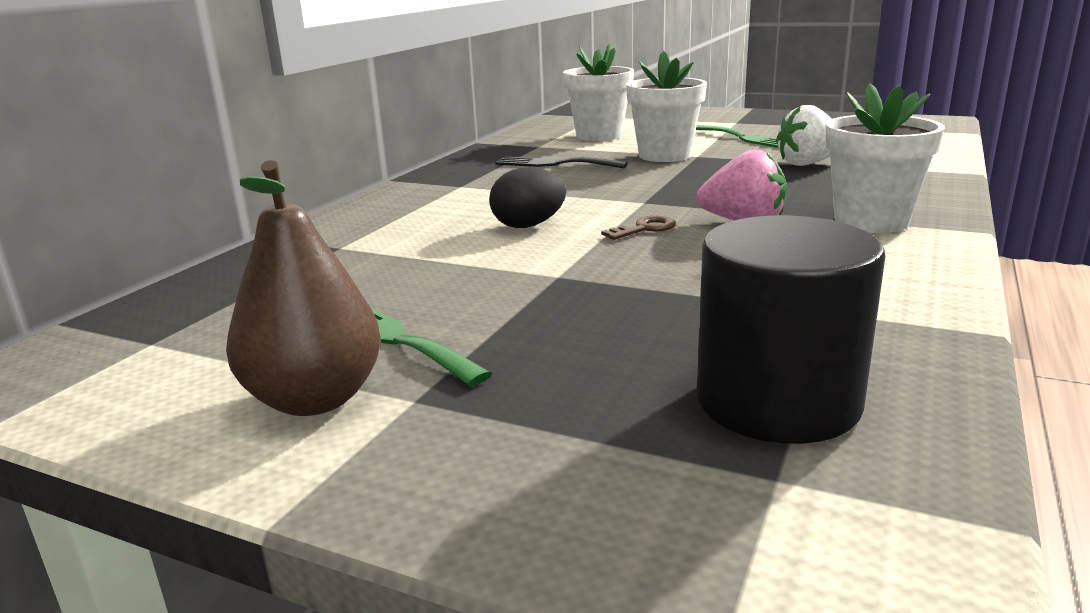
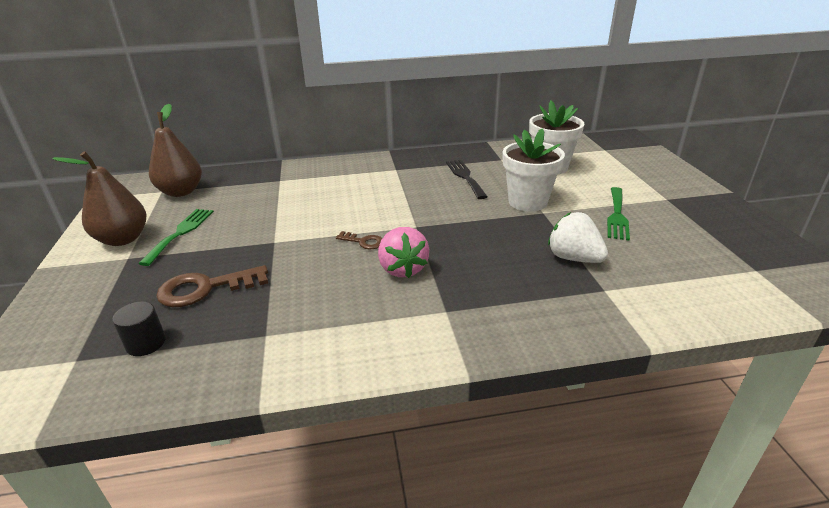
camera: 55 degrees right, 10 degrees up
(203, 324) = (181, 192): none -> brown pear
(528, 225) = (343, 209): black egg -> none
(645, 337) = (205, 288): none -> brown key
(777, 401) = (146, 343): black cylinder -> black cylinder, size x0.48
(871, 221) = (446, 316): white flower pot -> none

